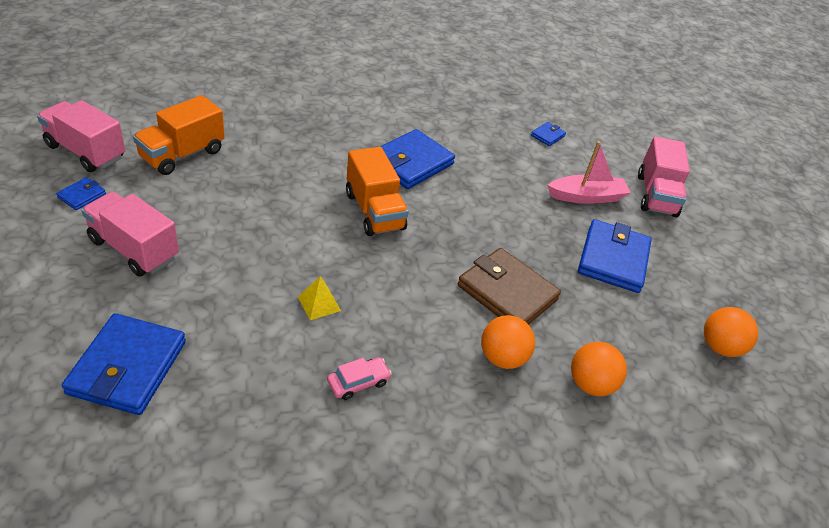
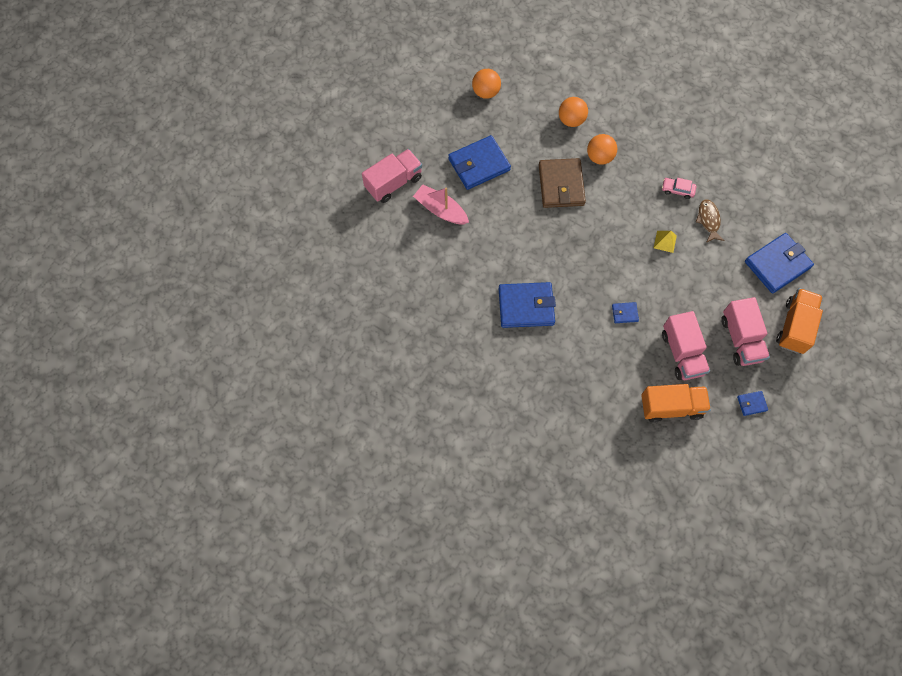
camera: 130 degrees left, 25 degrees up
(85, 152) = (732, 448): pink truck -> pink truck (682, 353)
(279, 367) = (708, 220): none -> brown fish
(374, 211) = (585, 282): orange truck -> orange truck (794, 326)
(547, 136) = (403, 271): blue wallet -> blue wallet (624, 313)

